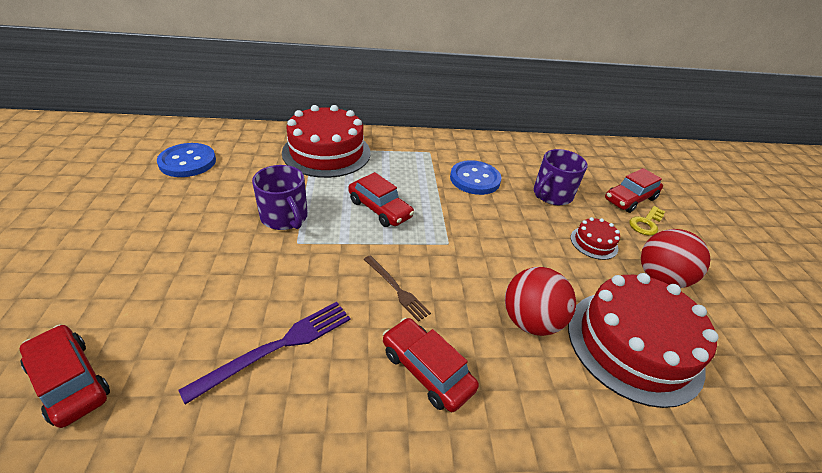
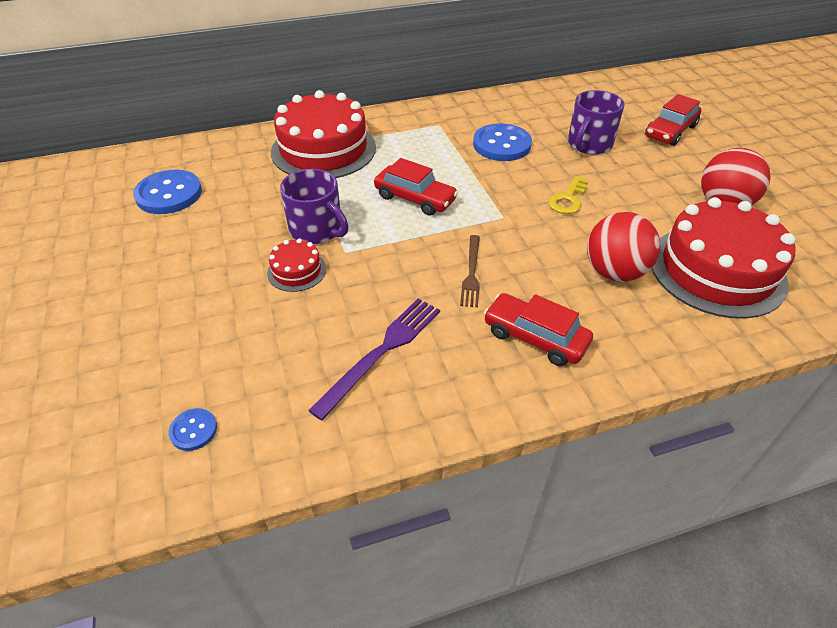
camera: 10 degrees left, 5 degrees up
(70, 381) = (193, 430): red car -> blue button
(396, 289) = (471, 273): brown fork -> brown fork turned 60 degrees clockwise
(594, 243) = (649, 184): red cake -> red cake (296, 271)
(646, 223) = (694, 153): yellow key -> yellow key (568, 199)

